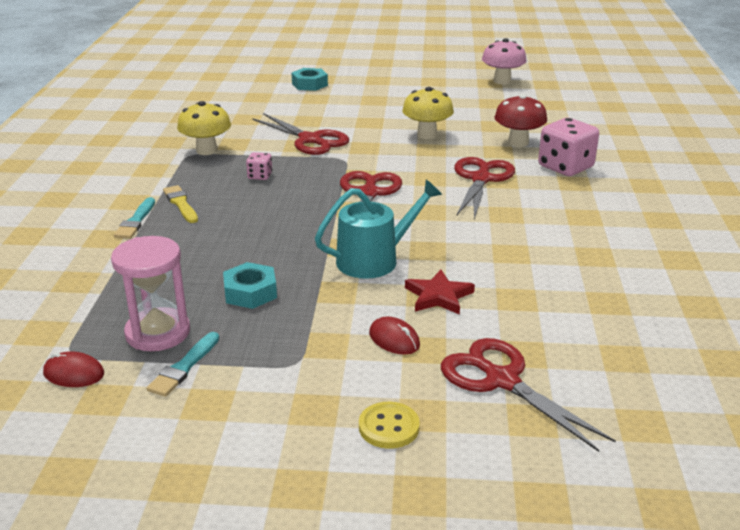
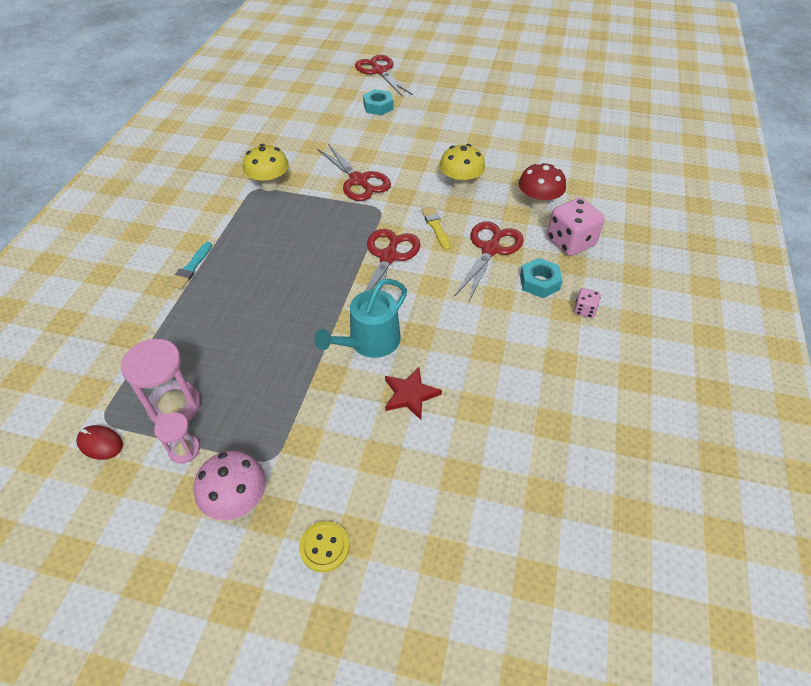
camera: 10 degrees right, 20 degrees up
(181, 204) = (232, 250): yellow brush -> yellow brush (436, 227)
(184, 367) = (184, 449): turquoise brush -> pink hourglass
(250, 292) = (259, 368): turquoise nut -> turquoise nut (539, 282)
(260, 176) = (304, 223): pink dice -> pink dice (584, 310)
(374, 260) = (369, 342): turquoise watering can -> turquoise watering can turned 150 degrees clockwise
(394, 339) = (358, 443): red mouse -> none
(502, 81) = (549, 118): pink mushroom -> pink mushroom (238, 501)
(502, 380) = (432, 507): red scissors -> red scissors (380, 71)

